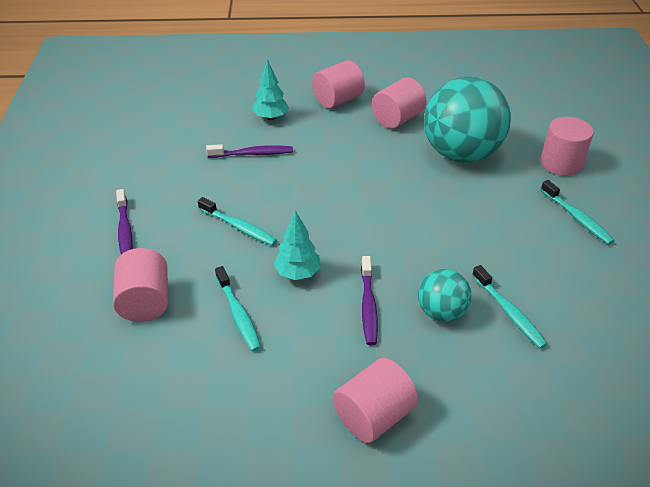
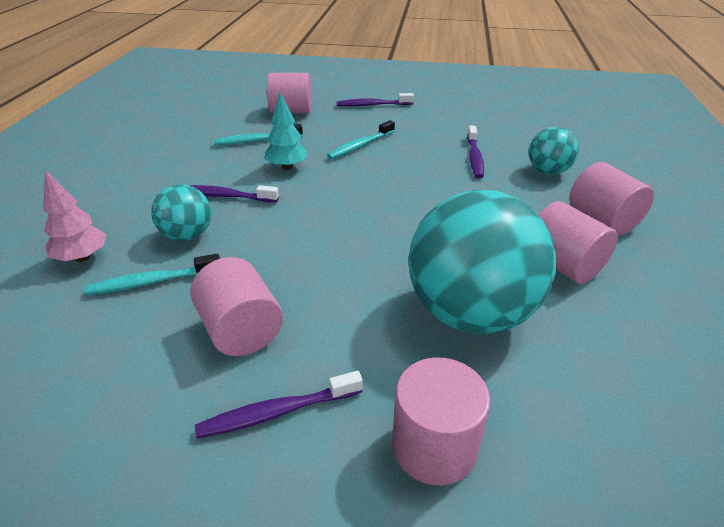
camera: 100 degrees right, 5 degrees down
(271, 117) = (548, 171): turquoise tree -> turquoise ball
(373, 416) = (113, 184): pink cylinder -> pink cylinder (241, 330)
(504, 375) = (82, 258): none -> pink tree
(577, 218) = (277, 412): turquoise toothbrush -> purple toothbrush

